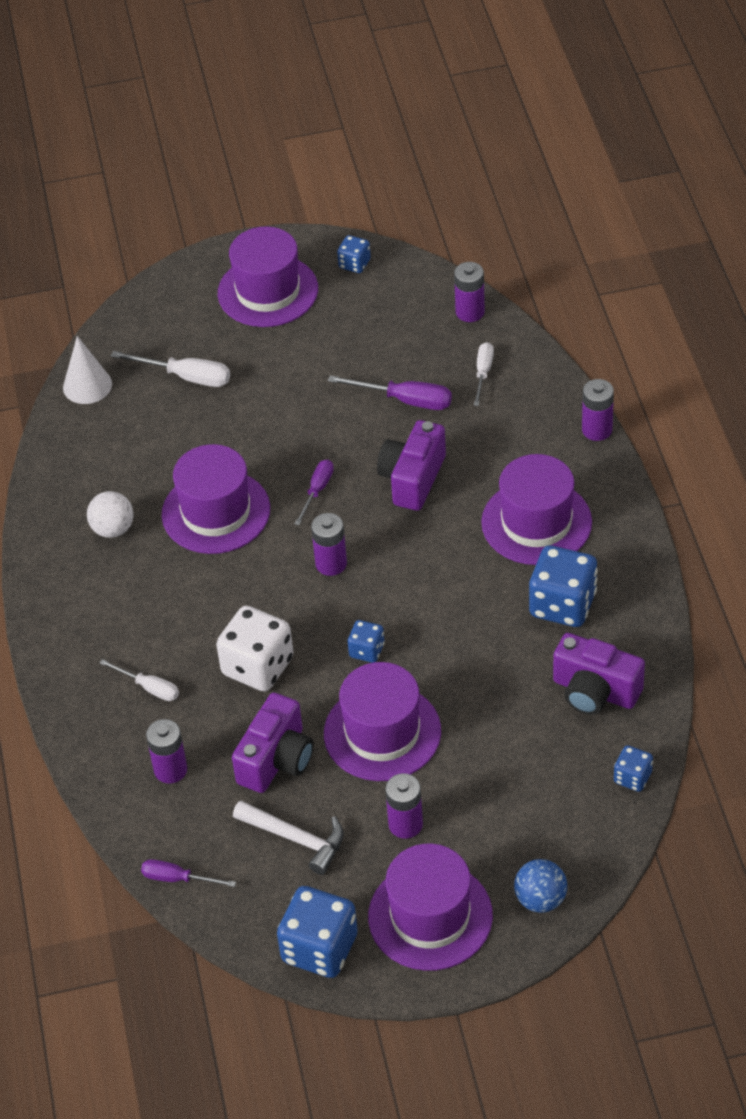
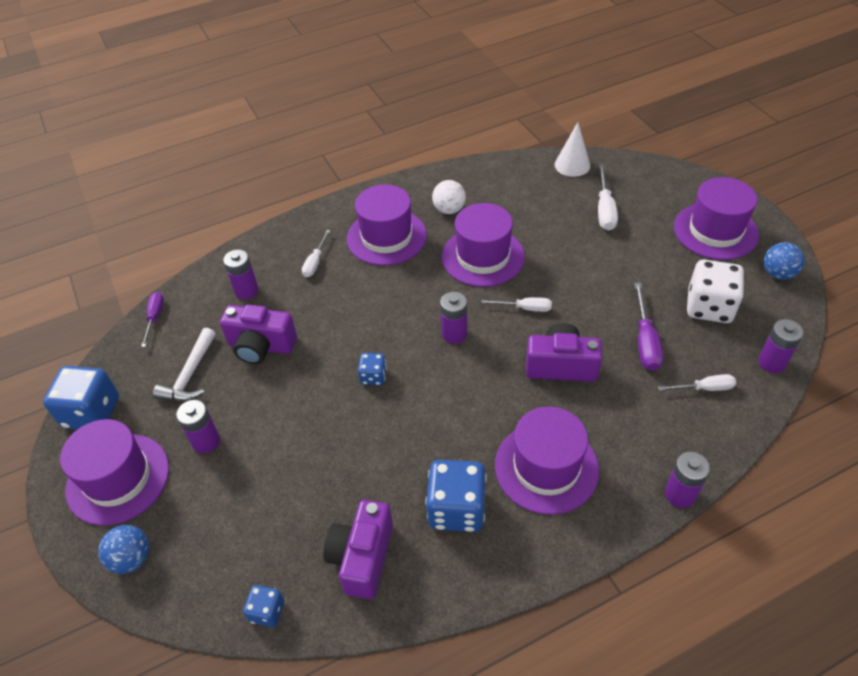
camera: 75 degrees right, 0 degrees up
(258, 666) = (345, 315): white dice -> white dice (709, 307)
(317, 490) = (525, 308): purple screwdriver -> white screwdriver
(354, 264) = (778, 274): blue dice -> blue ball
(382, 732) = (294, 405): purple hat -> purple hat (386, 237)

